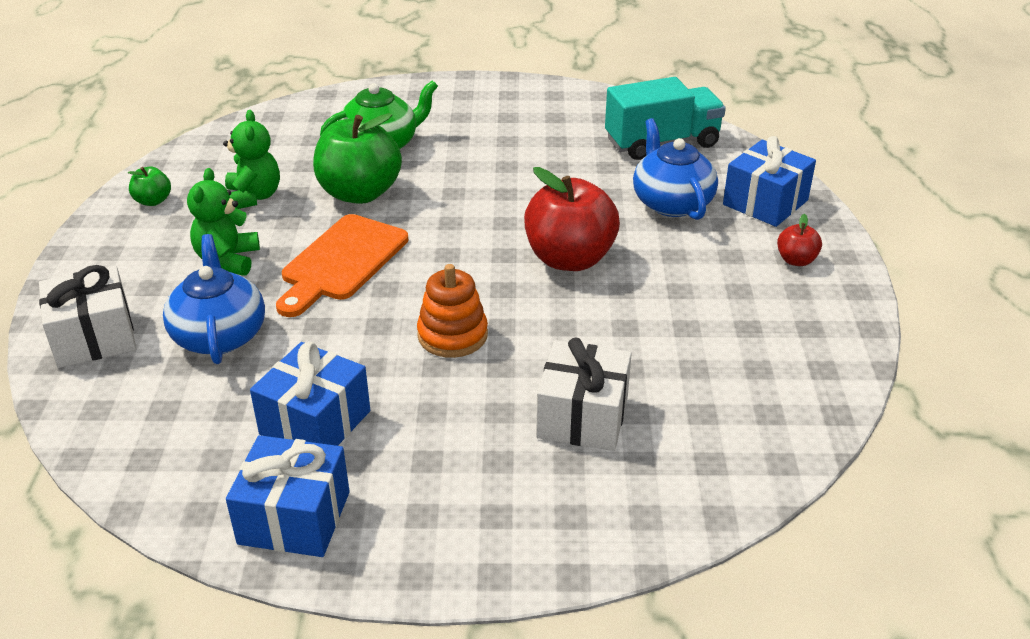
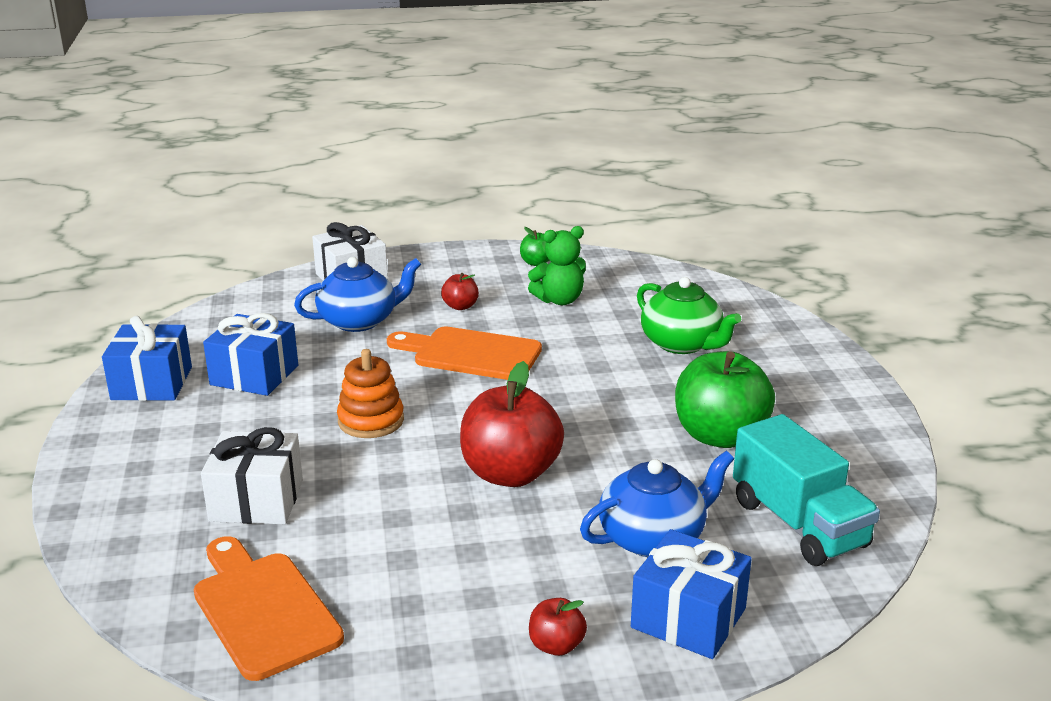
camera: 80 degrees right, 10 degrees down
(228, 260) = (460, 306): green teddy bear -> red apple
(359, 193) = (587, 346): green apple -> green apple (719, 436)
(753, 410) = (263, 609): none -> orange cutting board

